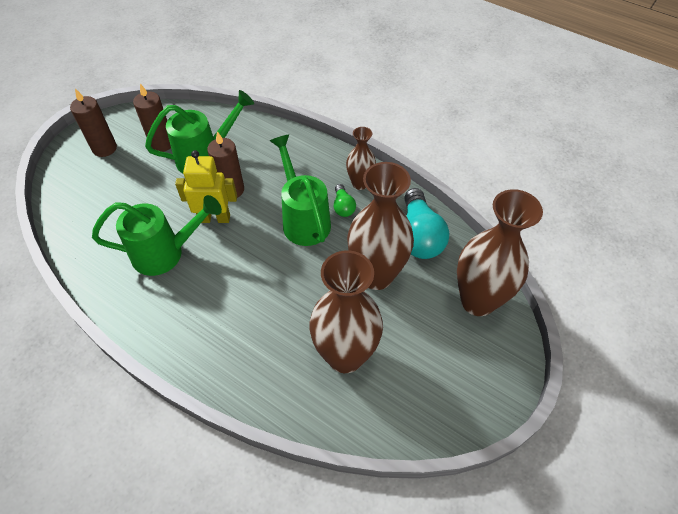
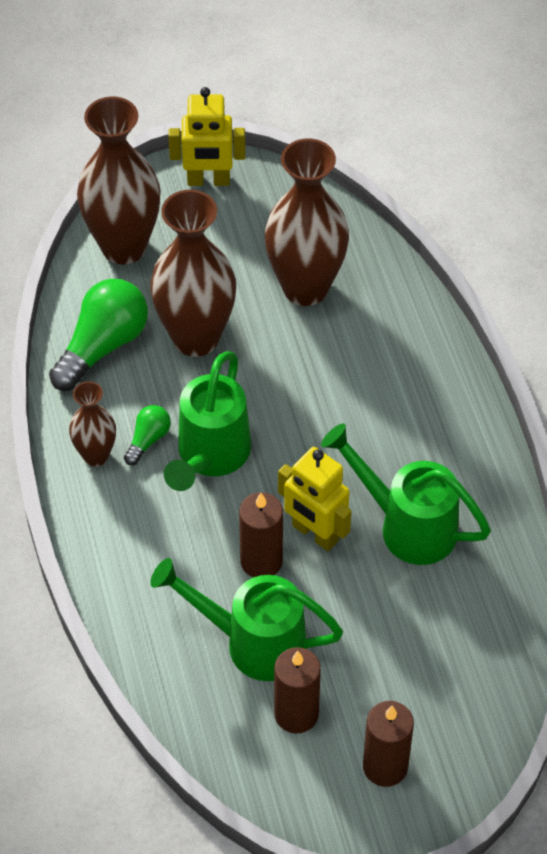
camera: 140 degrees left, 0 degrees up
(419, 236) = (103, 346): turquoise light bulb -> green light bulb
(485, 390) = (208, 180): none -> yellow robot

